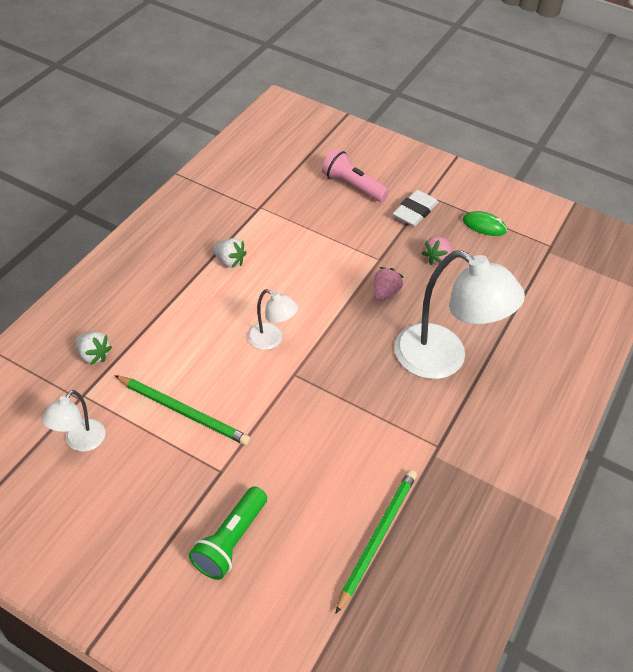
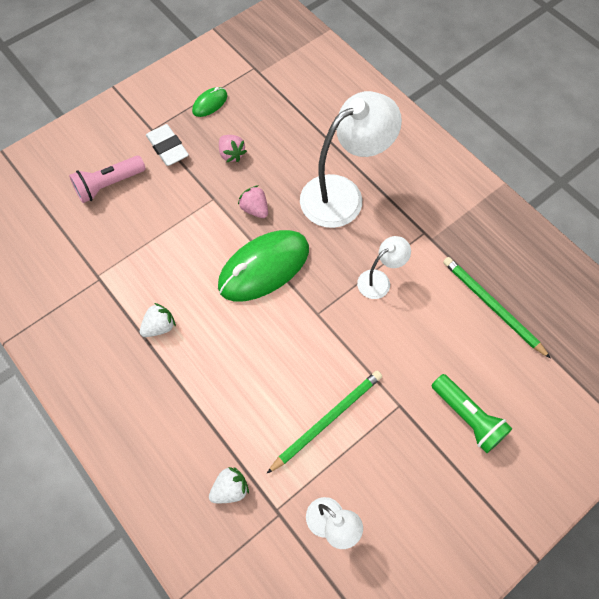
camera: 65 degrees left, 15 degrees up
(271, 340) = (273, 320): white lamp -> white lamp (379, 280)
(324, 318) = (264, 267): none -> green mouse

